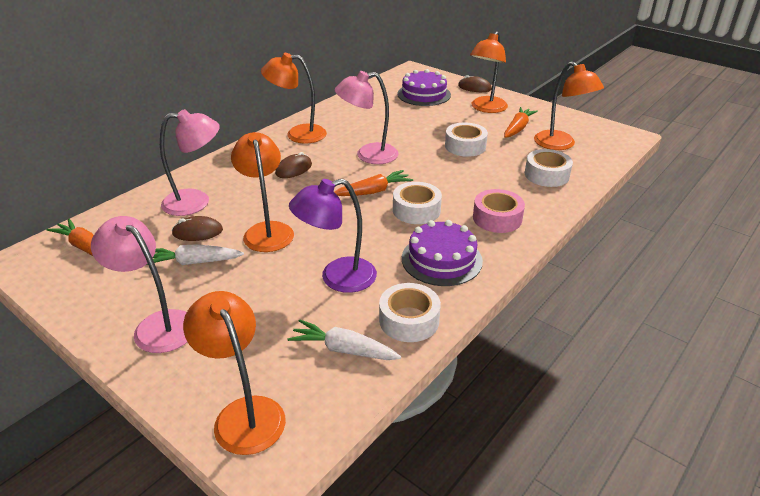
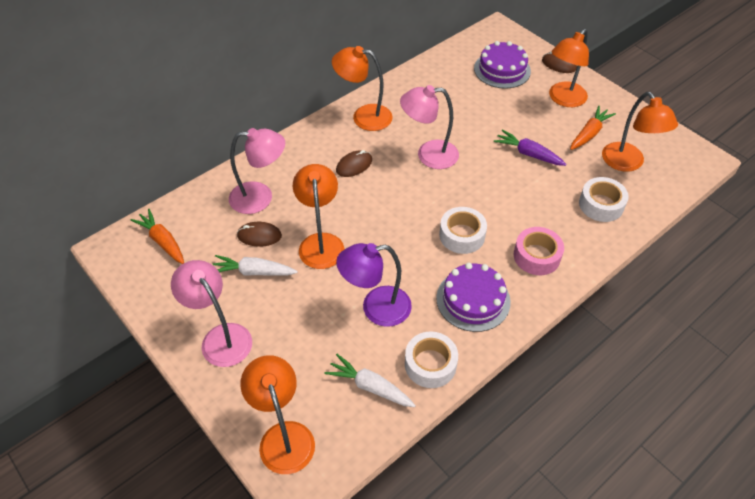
camera: 10 degrees right, 15 degrees up
(373, 191) = (426, 205): orange carrot -> none
(465, 146) = (528, 154): white tape -> purple carrot

